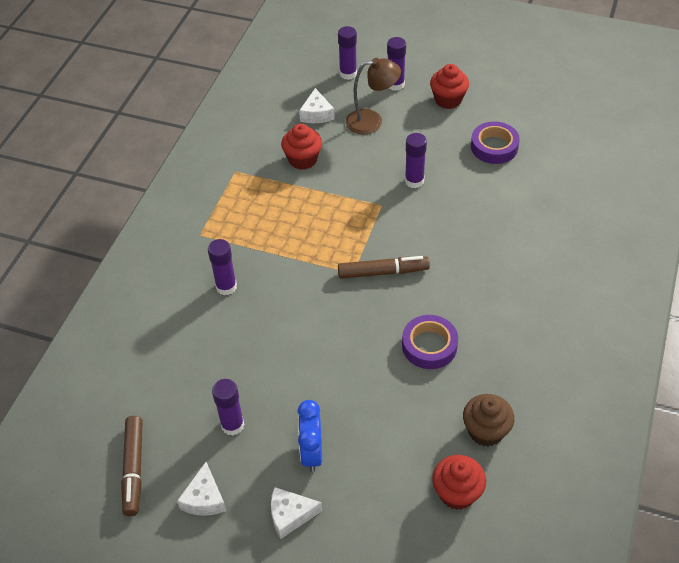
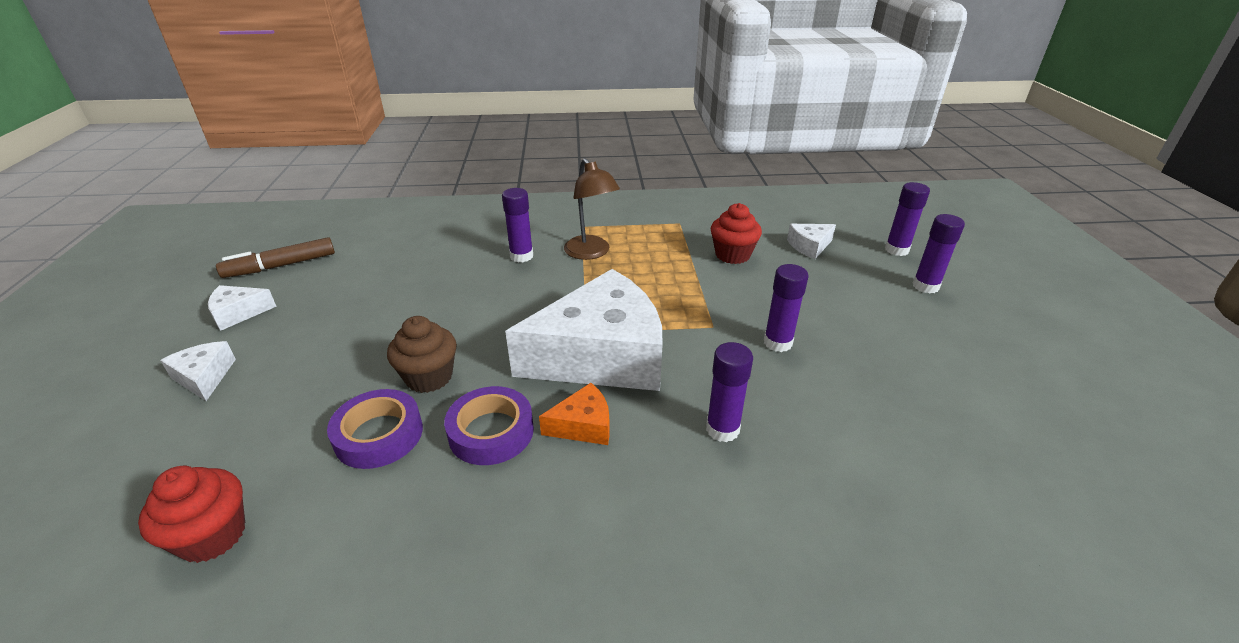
camera: 65 degrees right, 15 degrees down
(232, 425) = (336, 306): purple glue stick -> purple glue stick (722, 429)
(312, 453) = (296, 370): blue clock -> none
(372, 121) = (843, 284): brown lamp -> brown lamp (591, 253)
(383, 272) = (601, 355): brown marker -> white cheese
(444, 299) = (583, 425): none -> orange cheese
(448, 100) = (957, 335): red cupcake -> none
(486, 431) = (336, 543): brown cupcake -> brown cupcake (429, 377)
(494, 147) = (923, 405): purple tape -> purple tape (379, 435)

